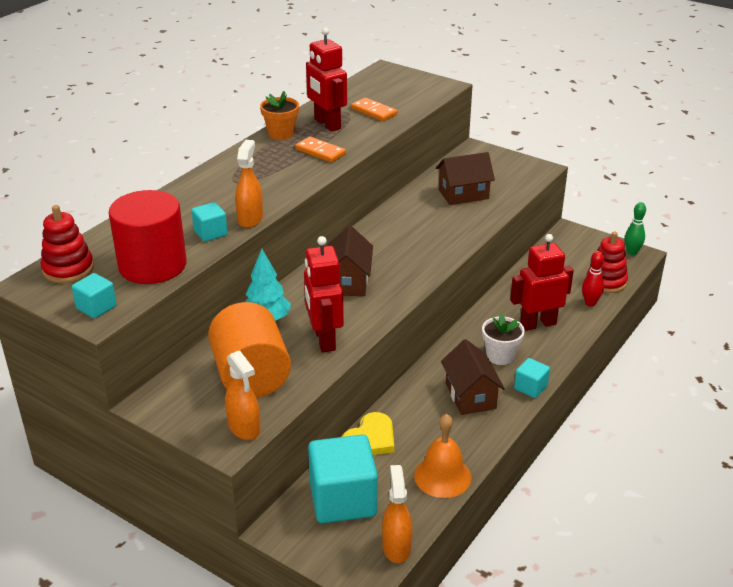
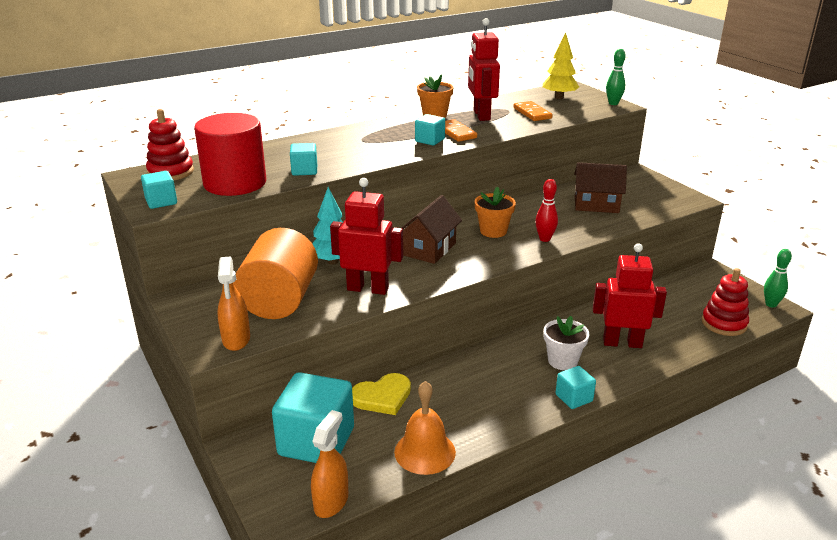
camera: 25 degrees right, 5 degrees down
(250, 219) = (347, 167): orange spray bottle -> none
(303, 167) = (430, 140): none -> turquoise cube
(324, 339) = (368, 289): red robot -> red robot turned 90 degrees clockwise
(383, 85) = (559, 97): none -> yellow tree
(392, 246) = (493, 231): none -> orange flower pot
(439, 84) = (613, 103): none -> green bowling pin
(470, 396) = (506, 388): brown house -> none
(590, 303) = (692, 338): red bowling pin -> red bowling pin (545, 239)

